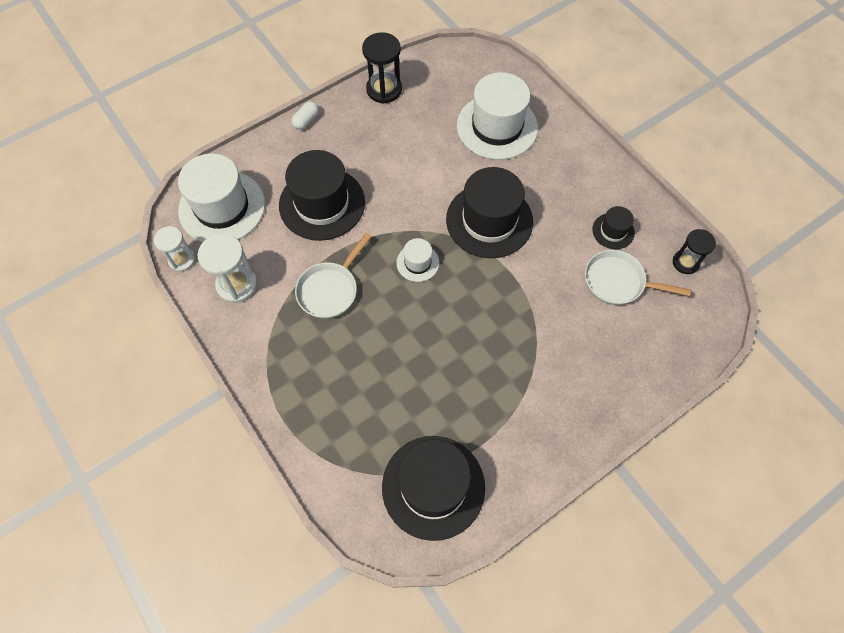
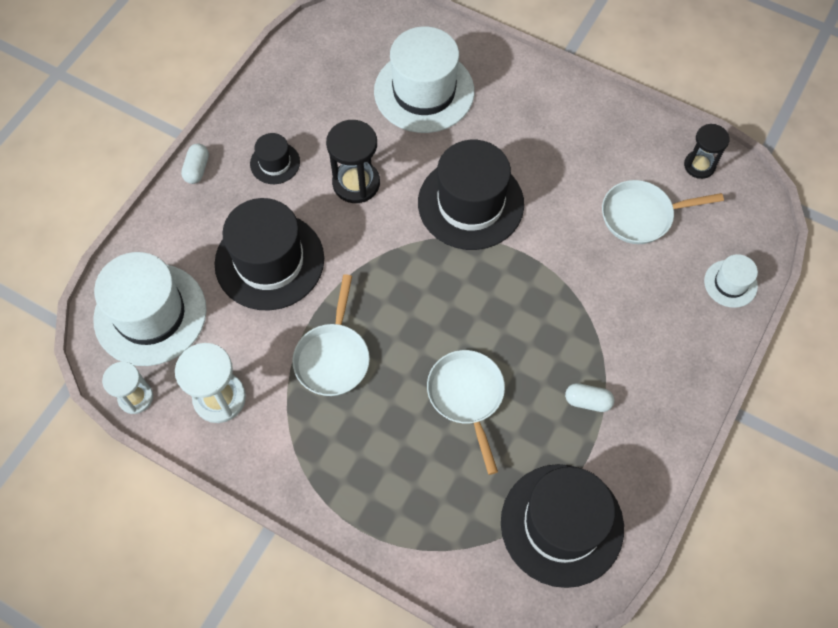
camera: 25 degrees left, 0 degrees up
(384, 89) = (271, 96): black hourglass -> black hourglass (356, 183)
(412, 360) = (467, 397): none -> white pan
(417, 263) = (416, 284): white hat -> white hat (730, 283)
(502, 403) = (587, 401): none -> white capsule
(613, 231) = (608, 161): black hat -> black hat (275, 163)

